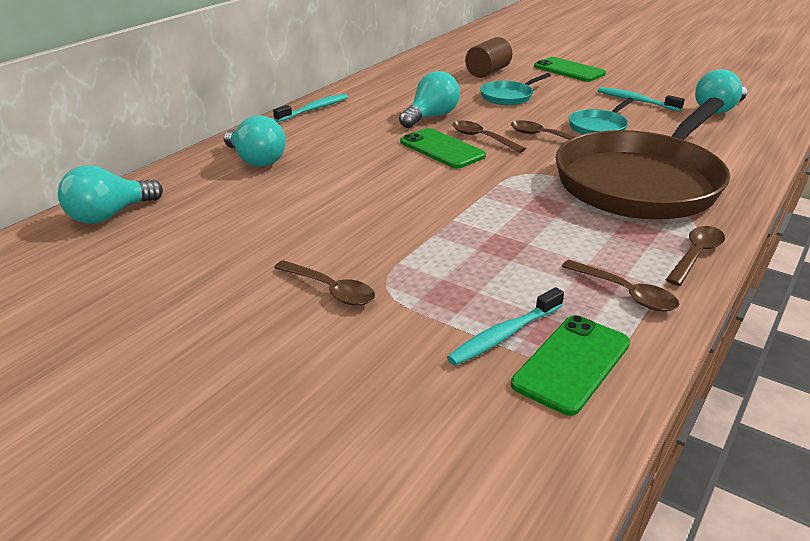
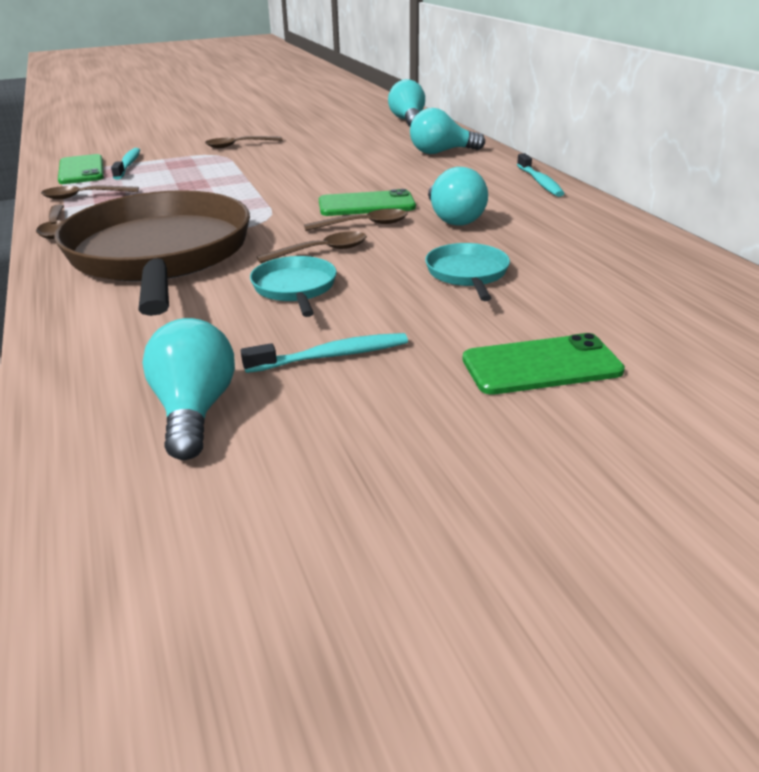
camera: 125 degrees right, 0 degrees up
(488, 72) = (593, 294): brown cylinder -> none

